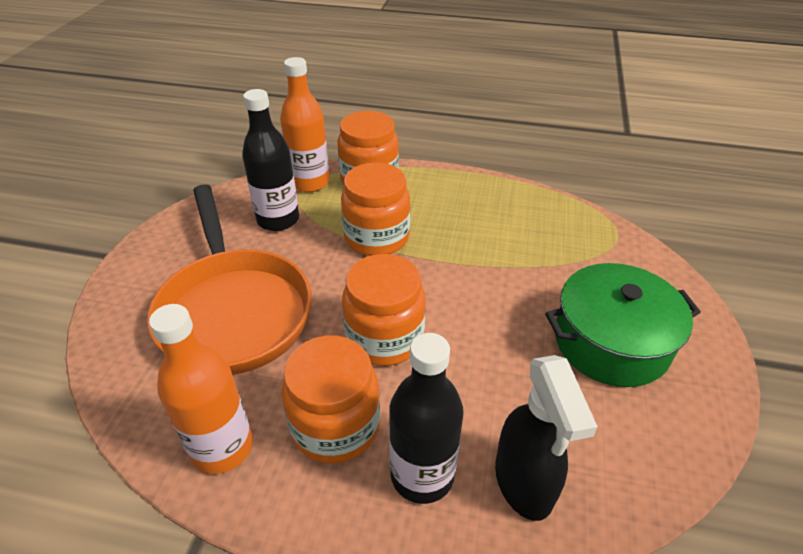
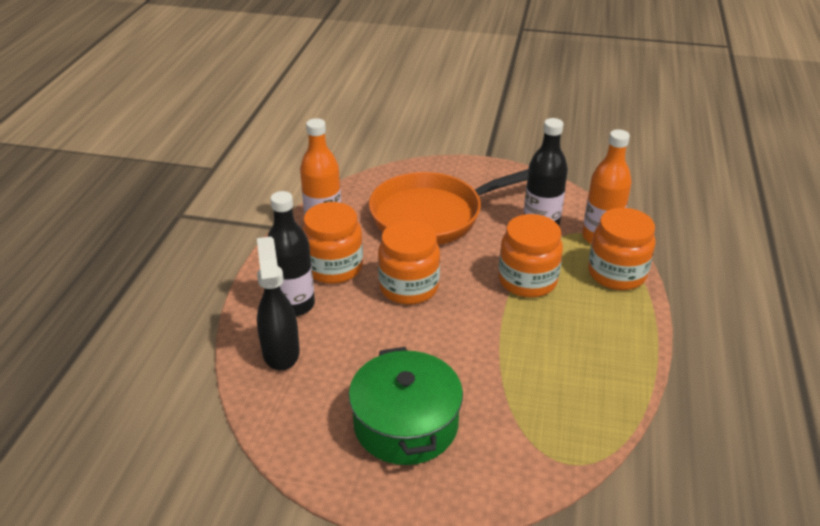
camera: 90 degrees right, 5 degrees down
(524, 483) = (281, 352): black spray bottle -> black spray bottle turned 90 degrees clockwise

